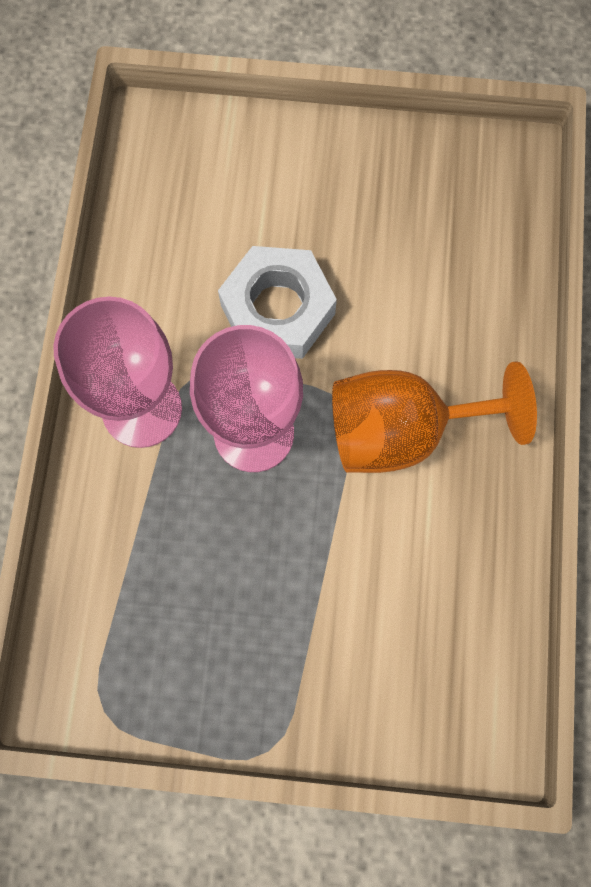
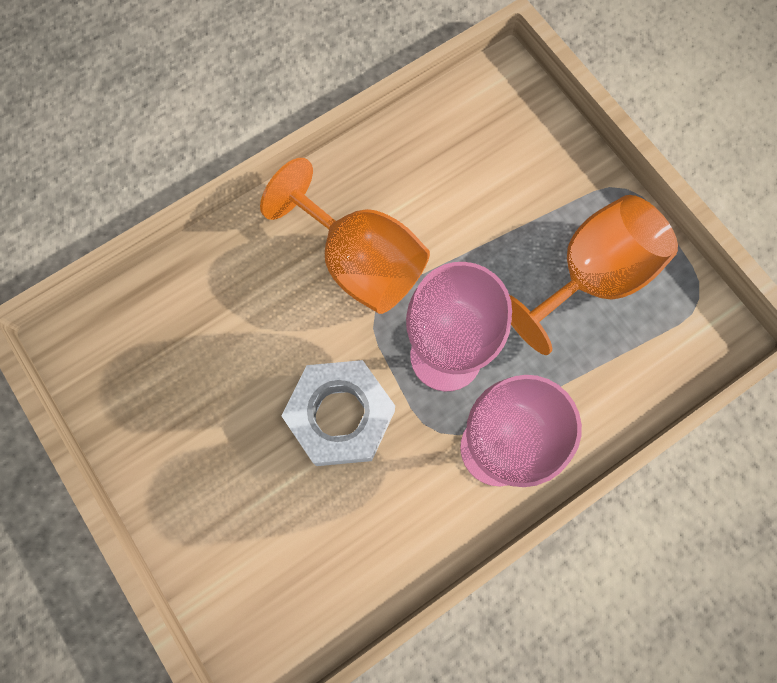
camera: 130 degrees left, 0 degrees up
(212, 625) = (590, 278): none -> orange goblet

